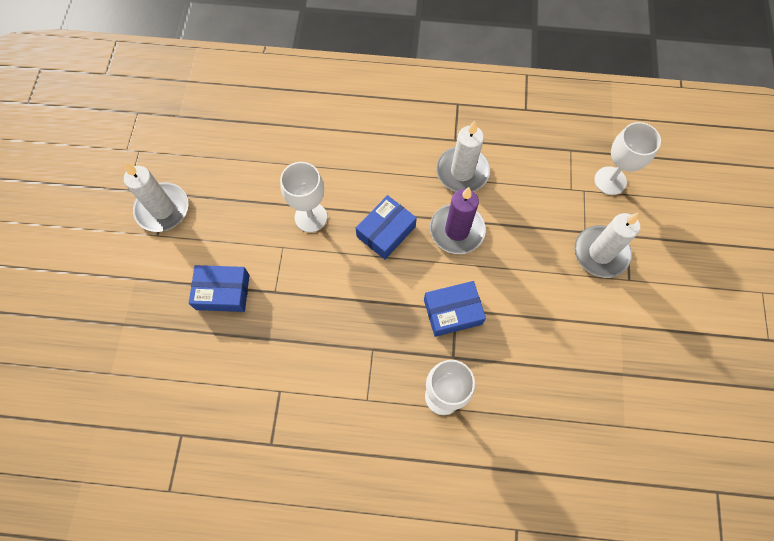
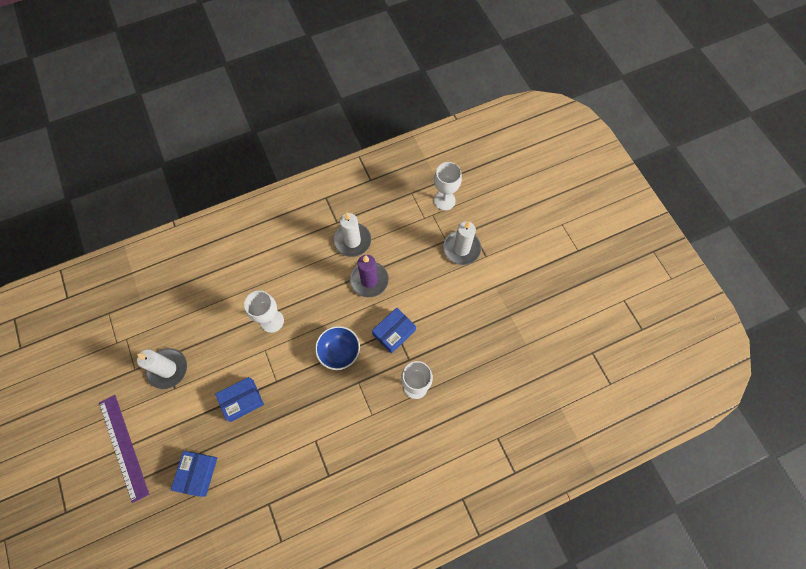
camera: 30 degrees left, 0 degrees up
(64, 271) = (123, 447): none -> purple ruler
(370, 298) = (339, 352): none -> blue bowl
(386, 231) = (325, 304): blue box -> blue box (197, 473)

